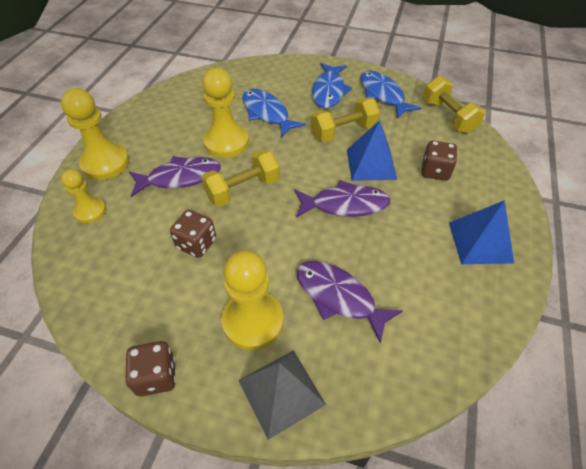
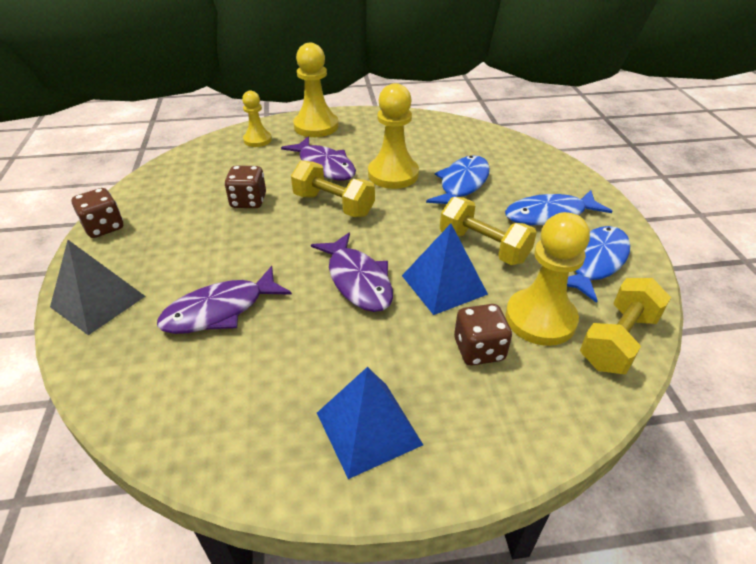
camera: 65 degrees right, 10 degrees down
(253, 321) = (171, 261): yellow pawn -> yellow pawn (540, 319)
(339, 297) = (220, 310): purple fish -> purple fish turned 135 degrees counterclockwise

